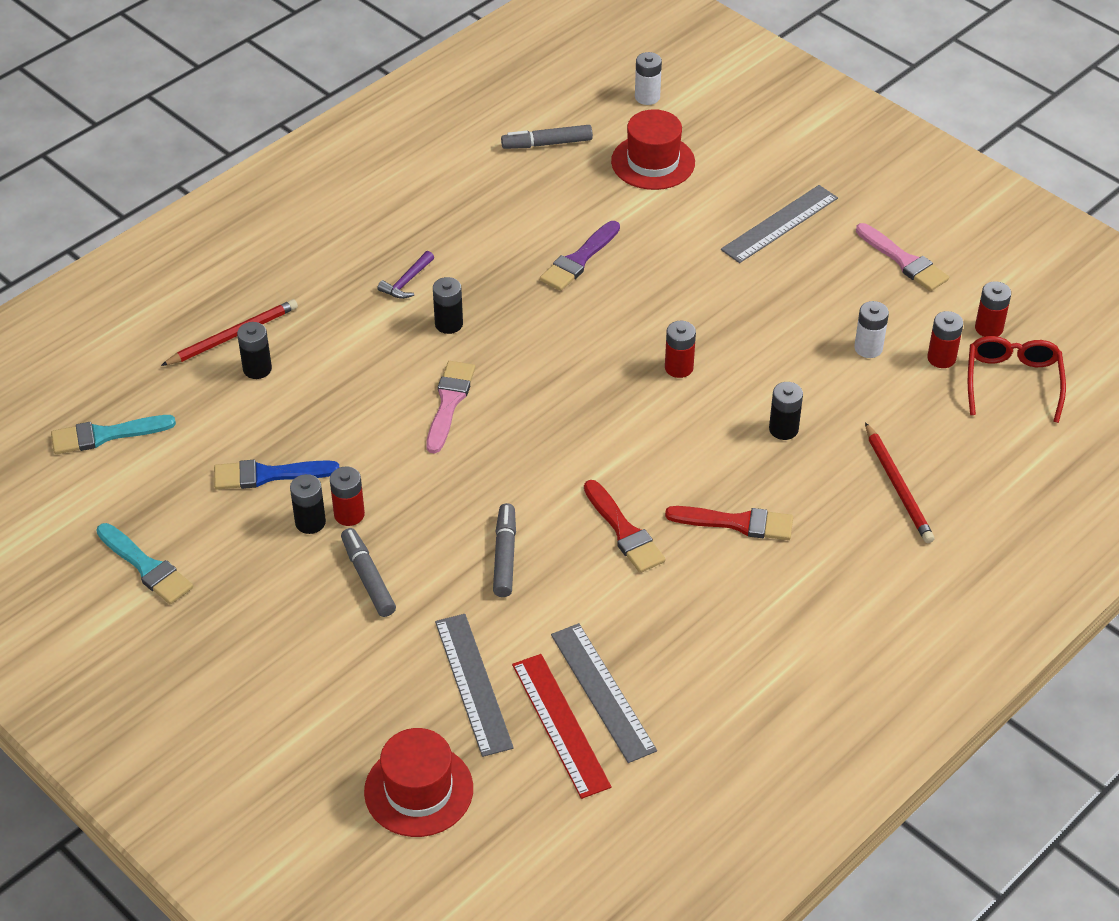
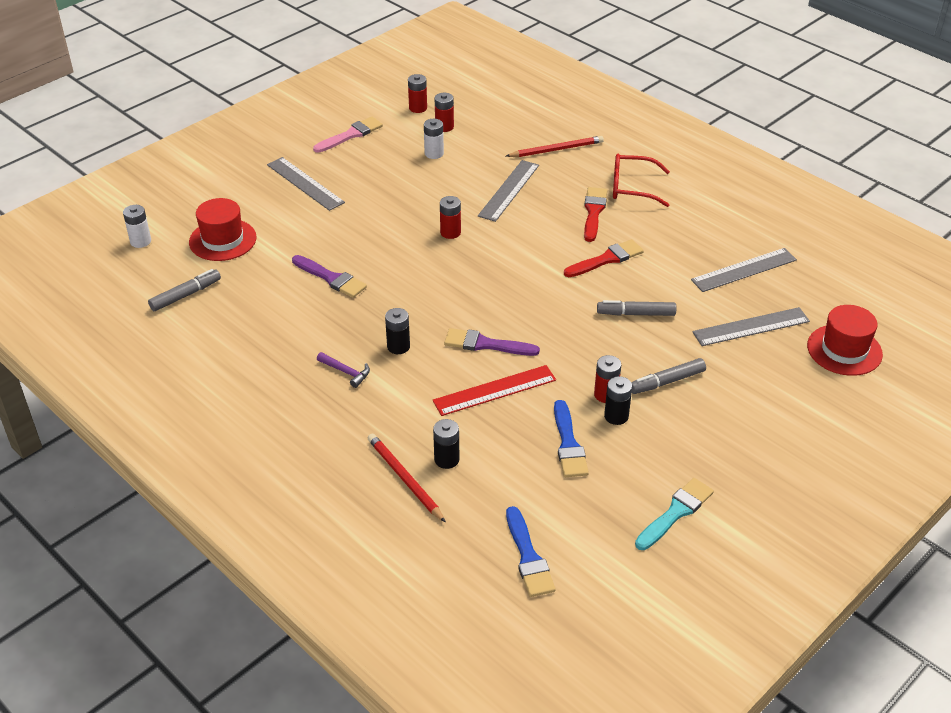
camera: 90 degrees left, 5 degrees down
(106, 435) = (528, 557): turquoise brush -> blue brush
(449, 403) = (486, 344): pink brush -> purple brush
(547, 143) = (186, 295): grey marker -> grey marker turned 120 degrees counterclockwise
(560, 725) = (774, 288): red ruler -> red ruler (495, 390)
(783, 429) = (509, 190): black battery -> grey ruler
(1012, 382) = (465, 103): red glasses -> red glasses (632, 187)

